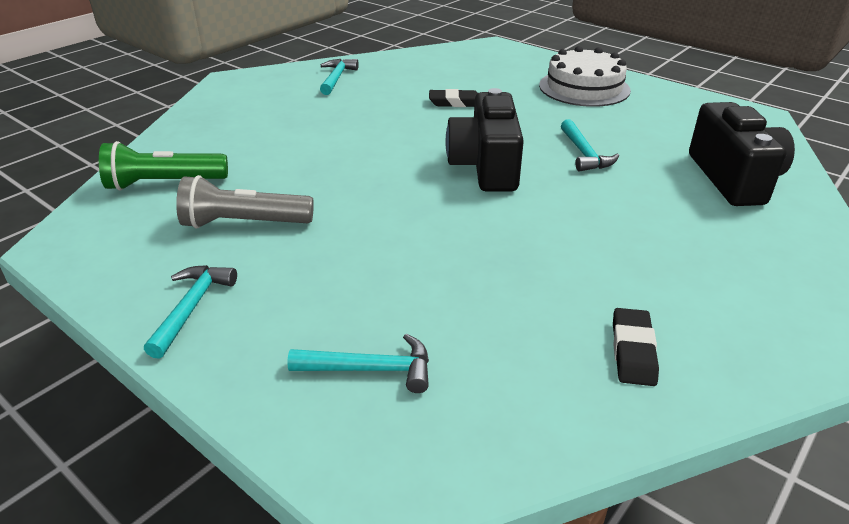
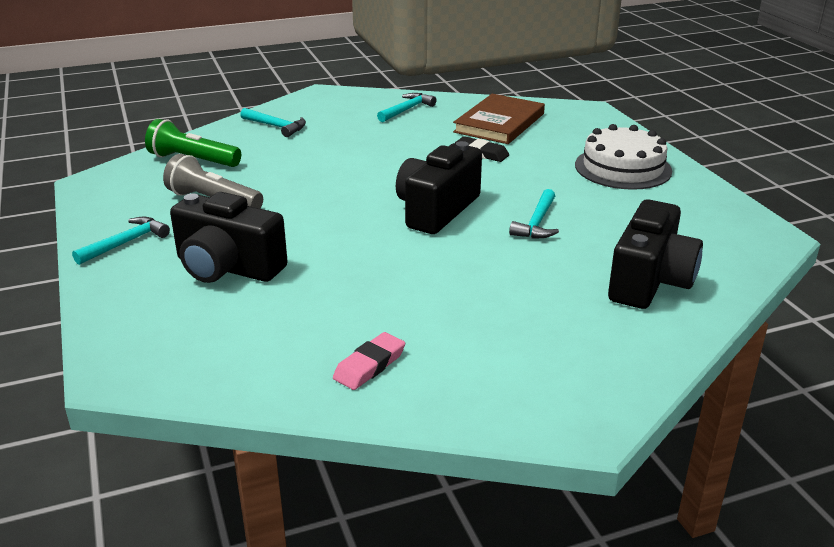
camera: 30 degrees right, 5 degrees down
(353, 295) = (227, 267): none -> black camera
(370, 369) = (186, 313): turquoise hammer -> turquoise hammer (276, 126)
(436, 72) = (499, 123): none -> brown book
(633, 351) = (369, 365): black eraser -> pink eraser

